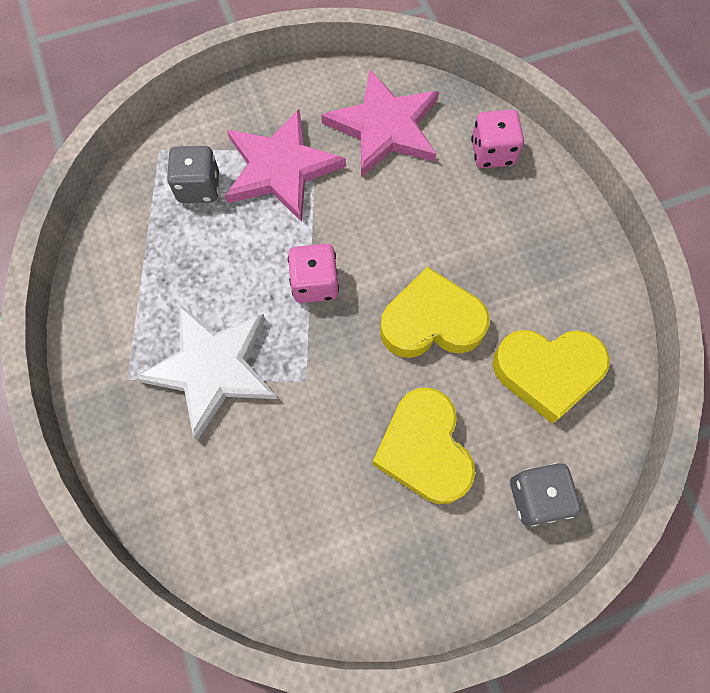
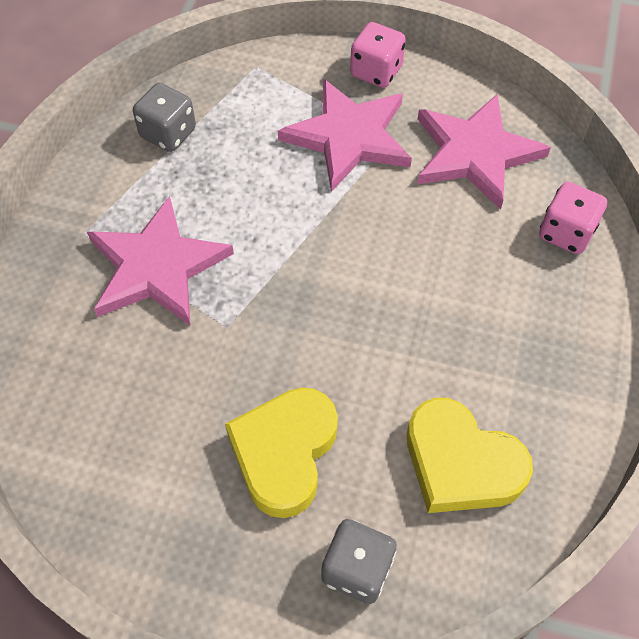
camera: 35 degrees right, 10 degrees down
(199, 187) = (264, 114): grey dice -> grey dice (168, 133)
(212, 368) = (156, 267): white star -> pink star
(315, 284) = (301, 250): pink dice -> pink dice (376, 71)
(431, 322) = (382, 347): yellow heart -> none

